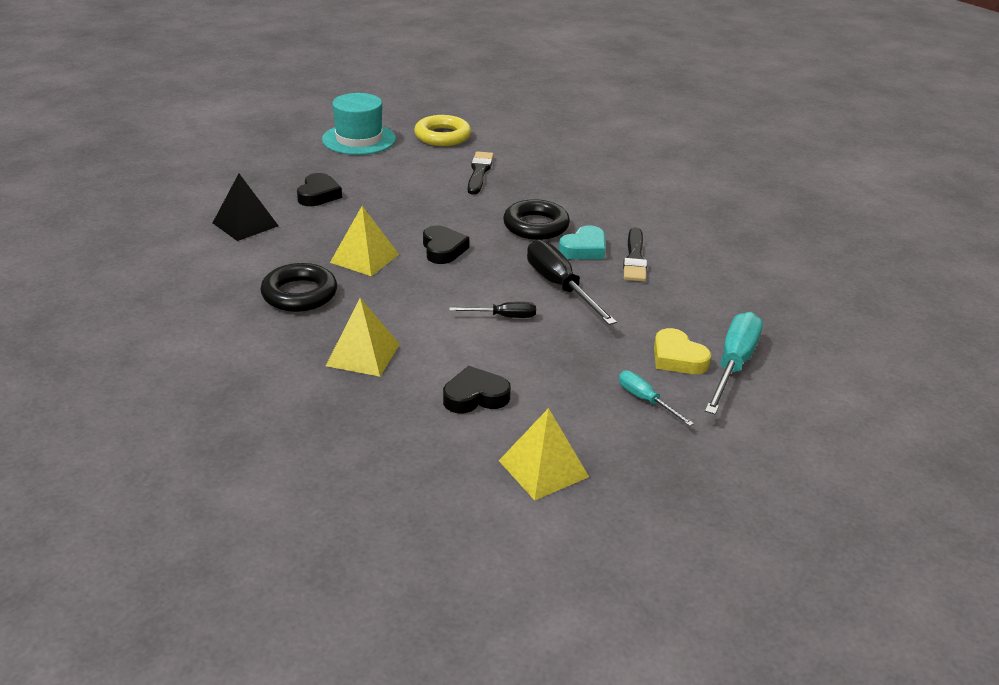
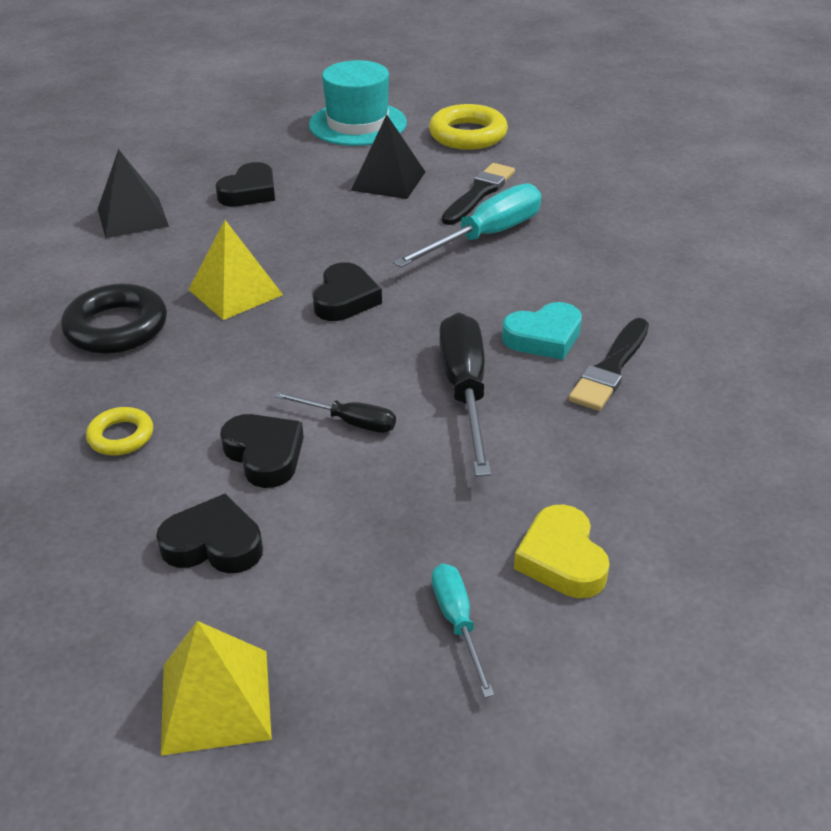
camera: 25 degrees right, 5 degrees up
(363, 354) = (121, 436): yellow pyramid -> yellow ring
(412, 173) = (388, 181): none -> black pyramid
(466, 345) = (265, 455): none -> black heart
(536, 226) = (499, 287): black ring -> none
(733, 365) = (647, 597): turquoise screwdriver -> turquoise screwdriver (485, 236)

